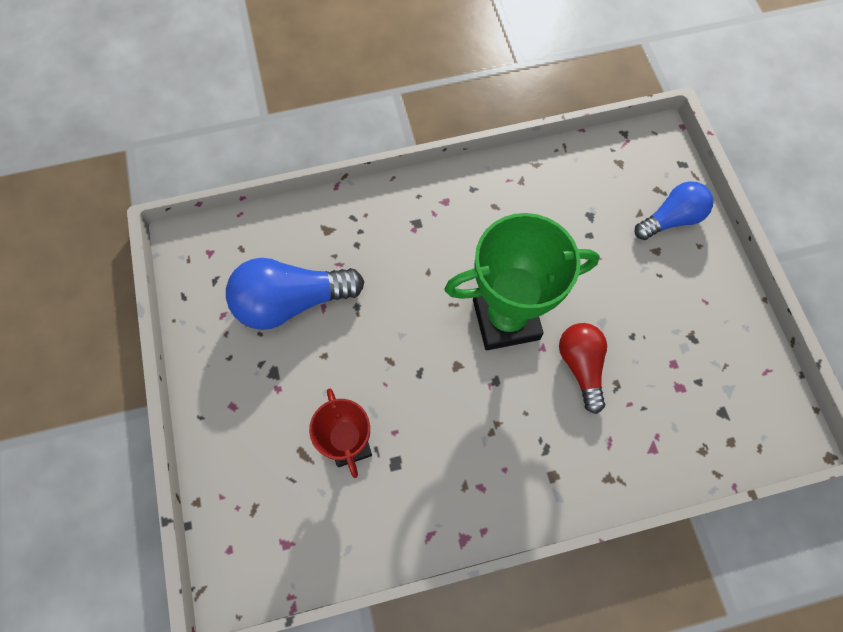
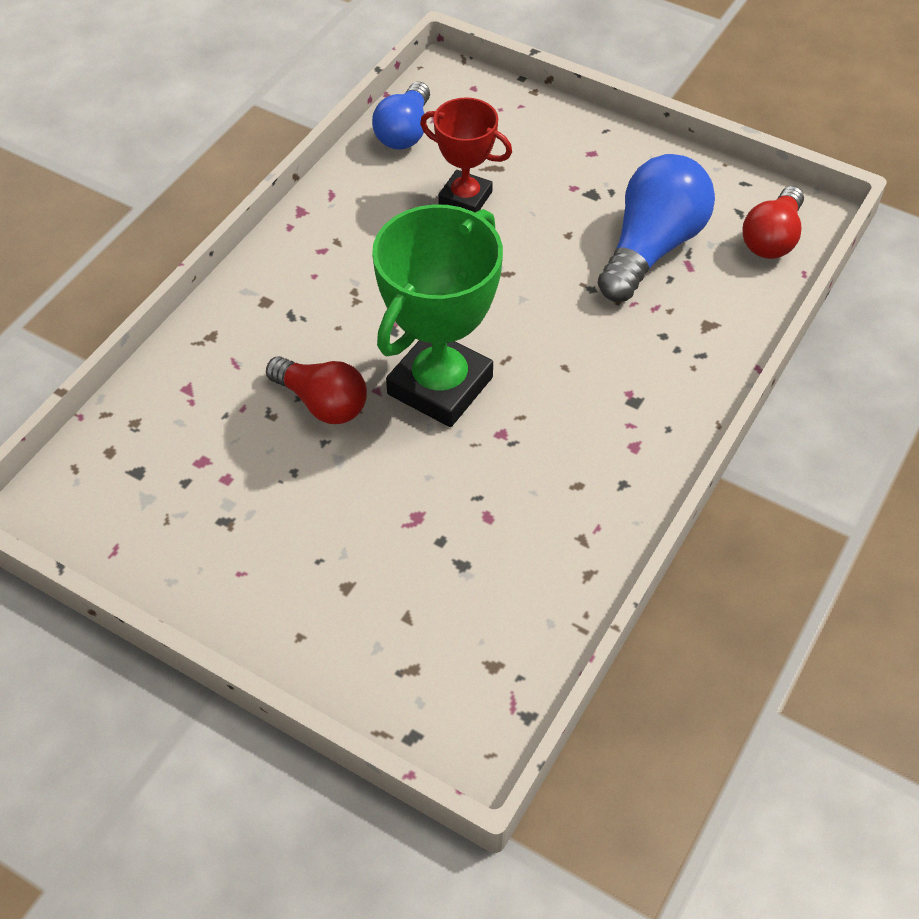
camera: 135 degrees right, 15 degrees down
(224, 248) = (772, 238): none -> red light bulb
(670, 219) = (362, 641): blue light bulb -> blue light bulb (405, 132)

